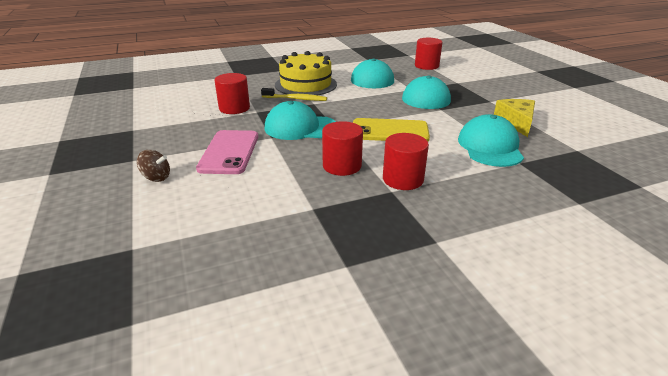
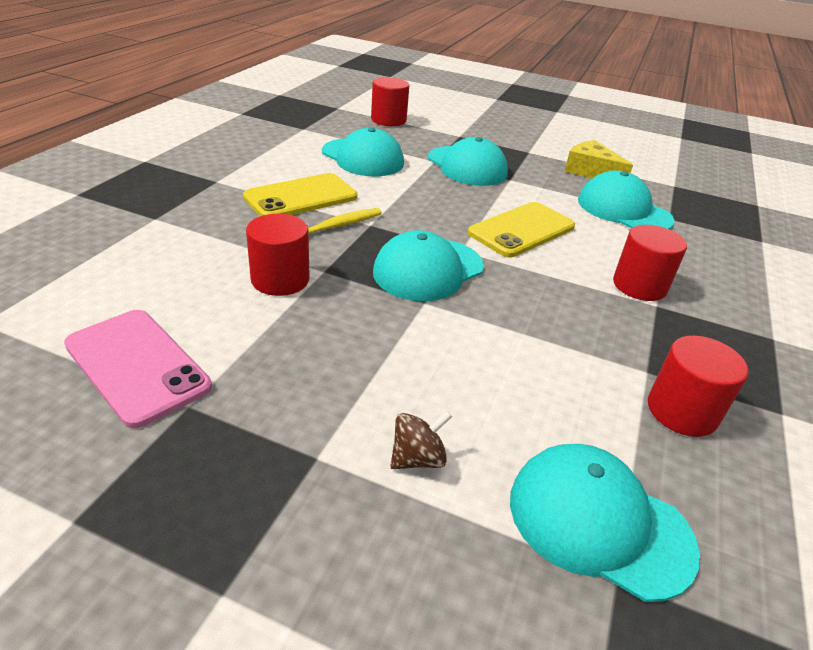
camera: 50 degrees left, 5 degrees up
(165, 232) = (598, 522): none -> turquoise cap
(229, 152) = (423, 354): pink phone -> pink phone (137, 366)
(306, 84) = (301, 197): yellow cake -> yellow phone
(342, 166) = (568, 300): red cylinder -> red cylinder (682, 411)

